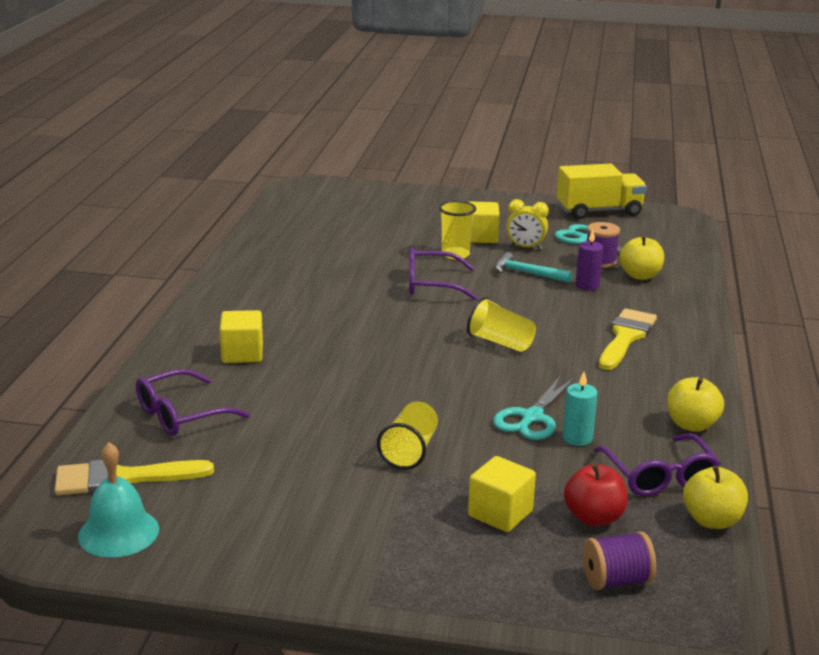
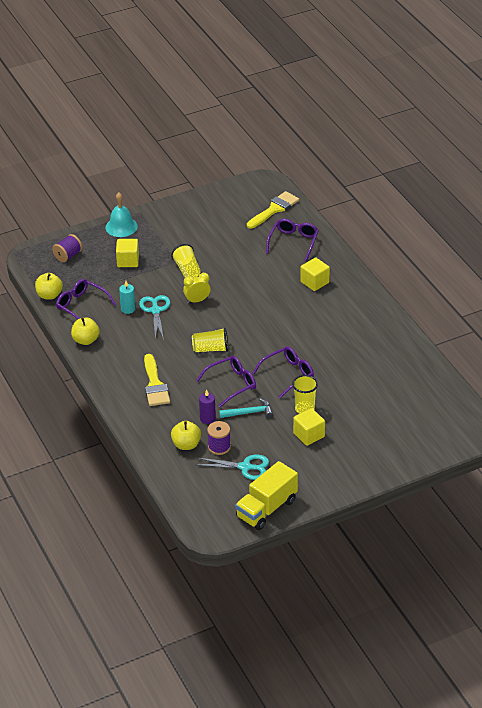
camera: 145 degrees right, 15 degrees up
(118, 532) = (246, 194): turquoise bell -> turquoise bell (121, 227)
(517, 301) = (231, 384): none -> purple glasses
(525, 247) = (273, 438): yellow clock -> yellow clock (197, 300)
(594, 517) = (93, 275): red apple -> none

